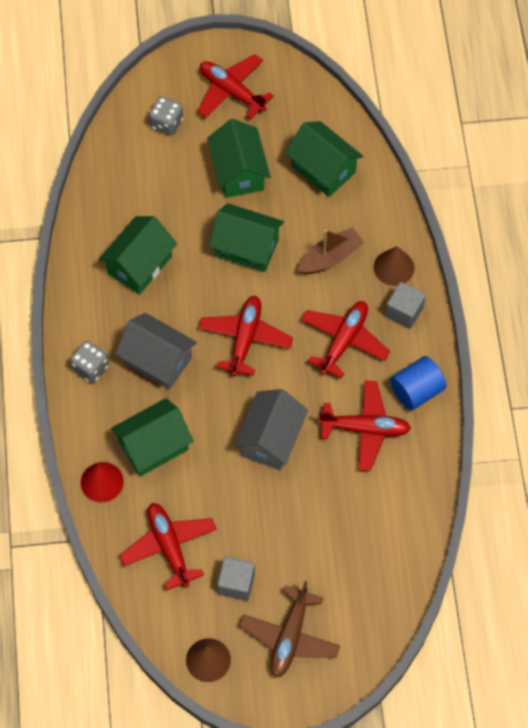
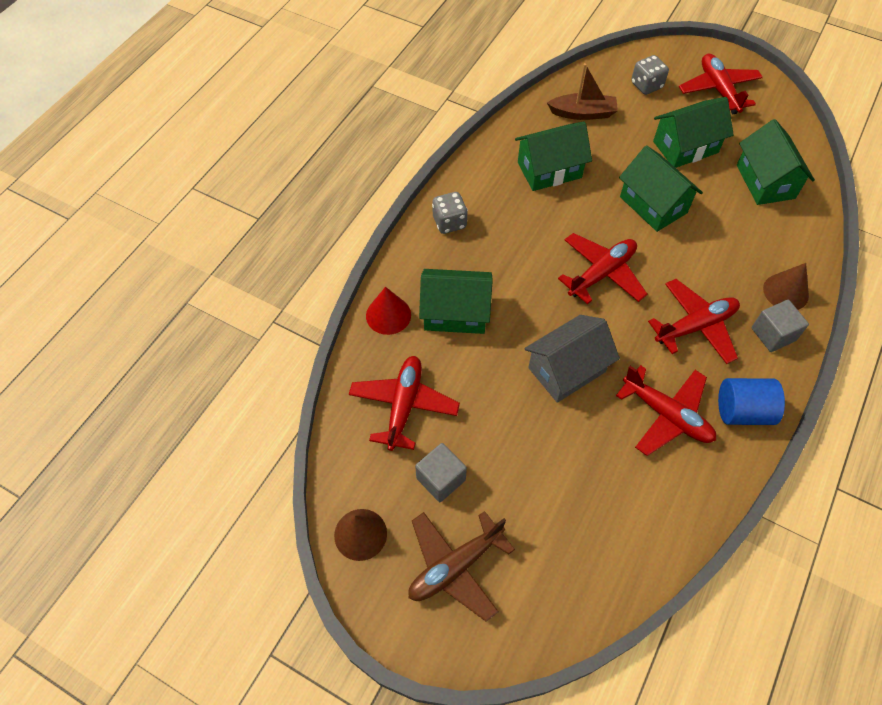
camera: 35 degrees right, 5 degrees down
(157, 360) = (510, 248): grey house -> none
(238, 172) = (685, 147): green house -> green house turned 45 degrees clockwise
(330, 257) = (727, 252): brown boat -> brown boat (582, 113)

